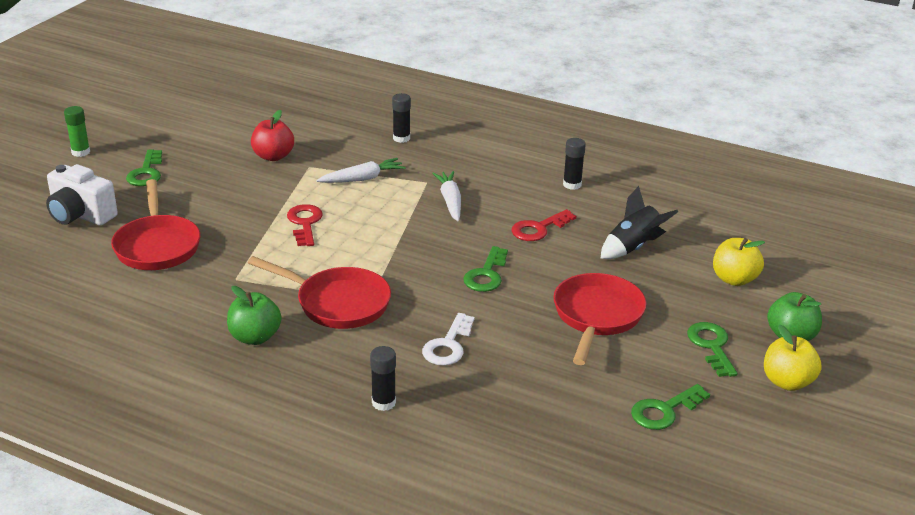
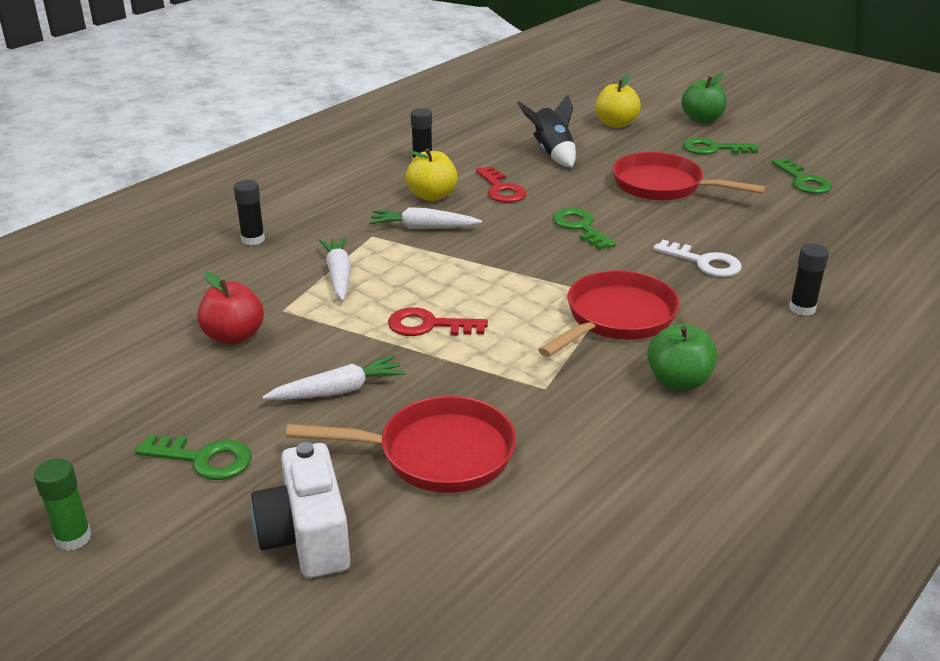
camera: 75 degrees left, 0 degrees up
(80, 215) = (306, 537): white camera -> white camera turned 120 degrees clockwise
(219, 202) = (338, 391): none -> white carrot
(486, 275) = (580, 227): green key -> green key turned 150 degrees counterclockwise
(787, 382) = (763, 132): yellow apple -> yellow apple (432, 196)

